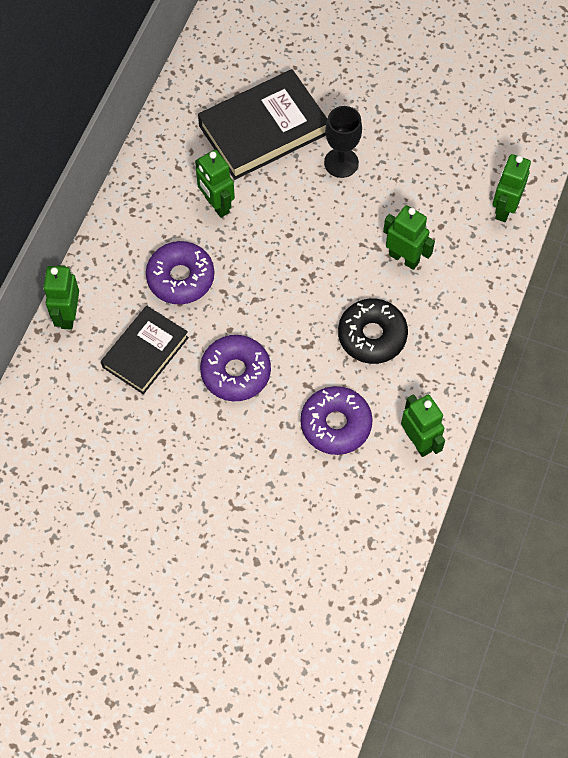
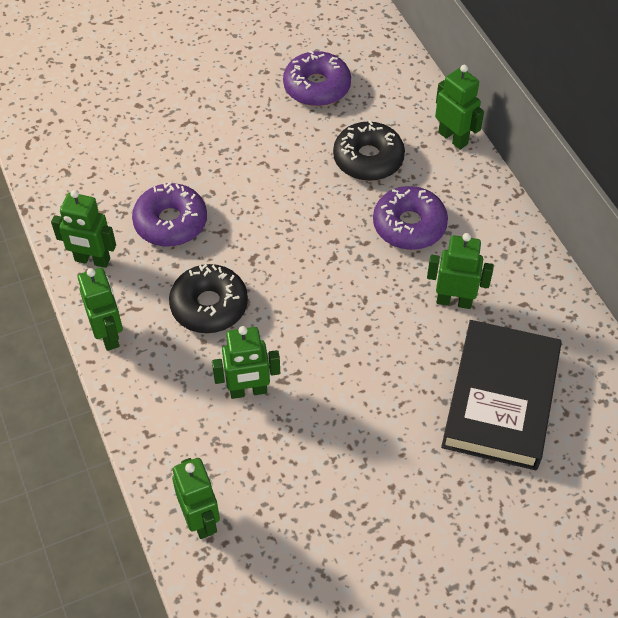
camera: 135 degrees right, 10 degrees down
(145, 352) = (368, 159): black book -> black donut
(236, 372) = (286, 197): purple donut -> purple donut (317, 87)
(341, 163) = (398, 430): black goblet -> none
(457, 371) = (109, 335): none -> green robot

